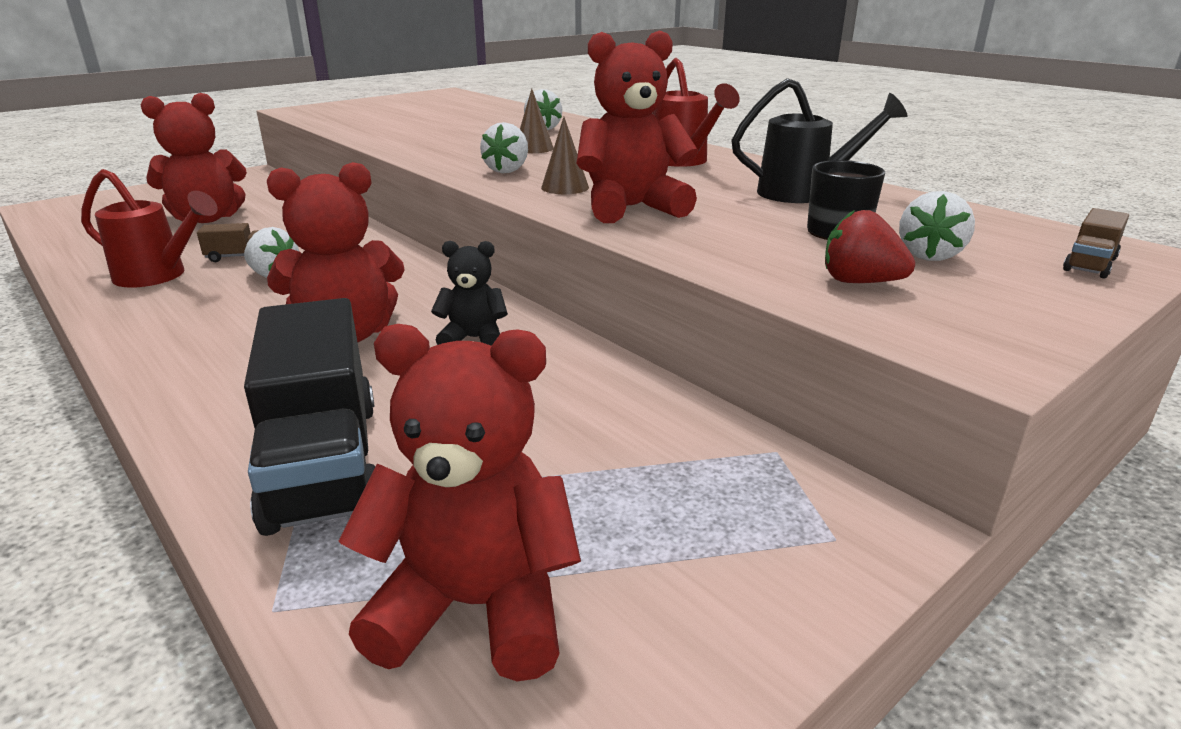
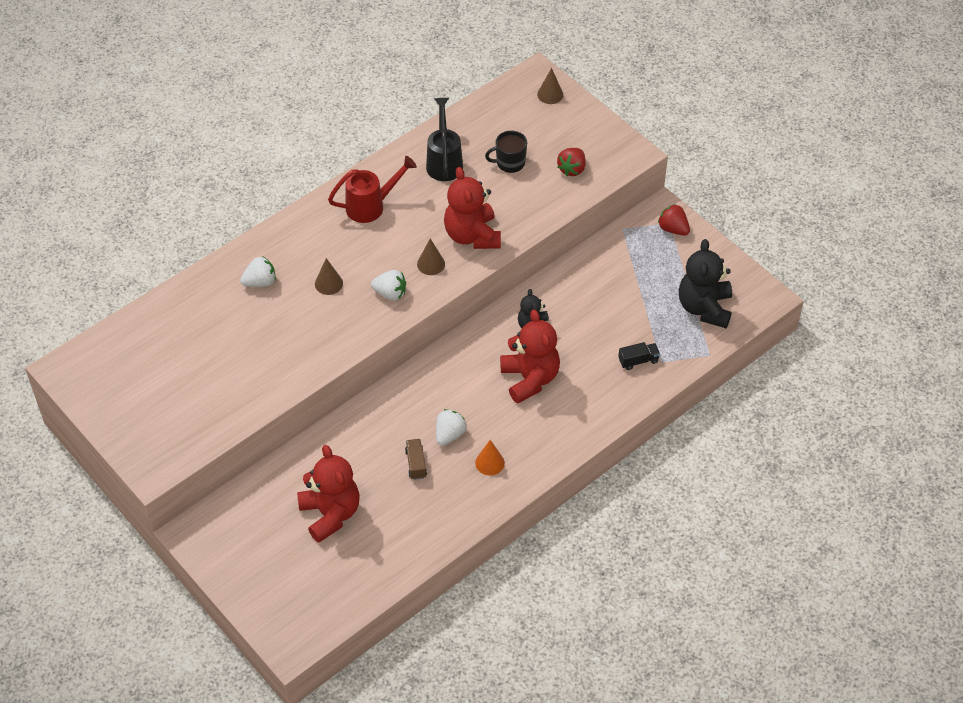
camera: 90 degrees left, 25 degrees up
(159, 276) = (449, 495): red watering can -> none
(189, 302) = (489, 463): none -> orange cone
(324, 463) = (638, 361): black truck -> black truck, size x0.42
(475, 606) = (704, 308): red teddy bear -> black teddy bear
(810, 547) = (673, 229): none -> red strawberry
(929, 255) = (540, 139): white strawberry -> none
(1089, 264) = (550, 94): brown truck -> brown cone

